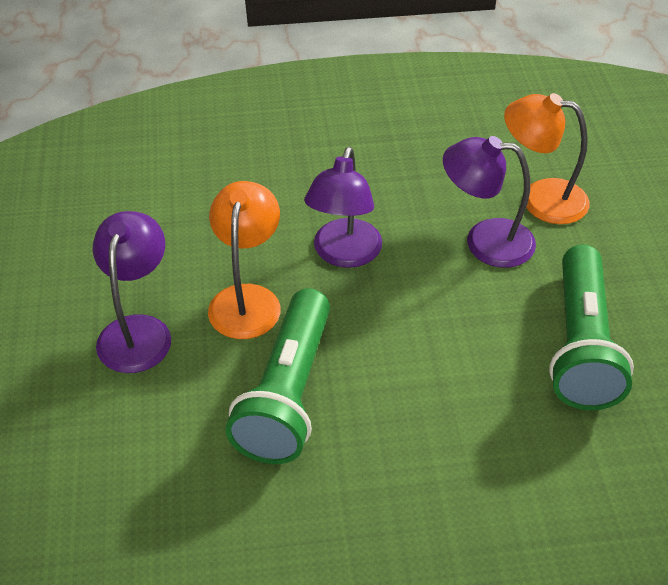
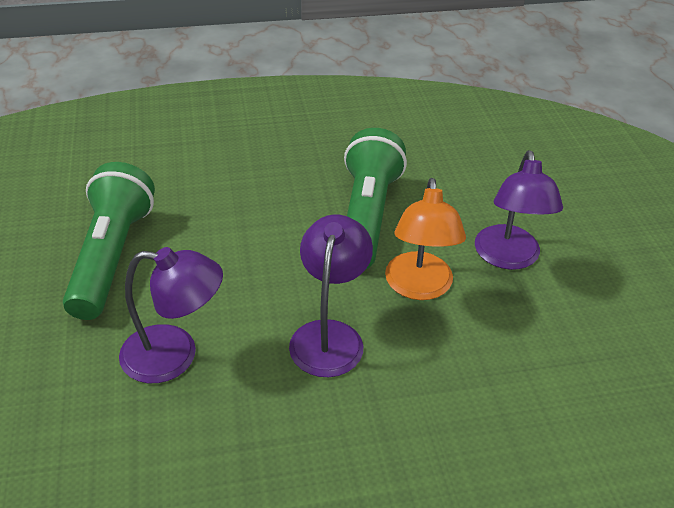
camera: 175 degrees right, 5 degrees down
(540, 199) = (92, 415): orange lamp -> none

